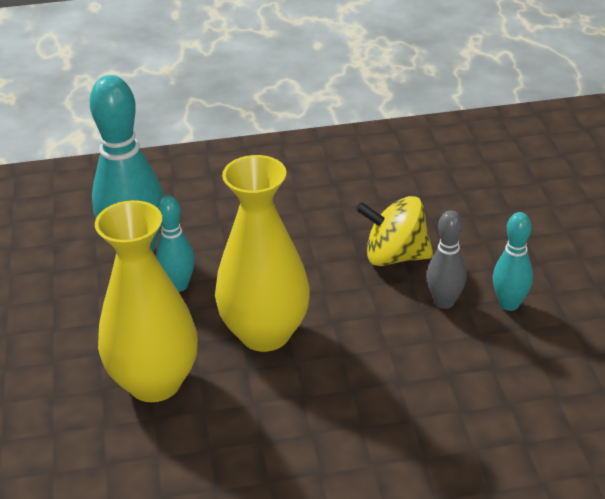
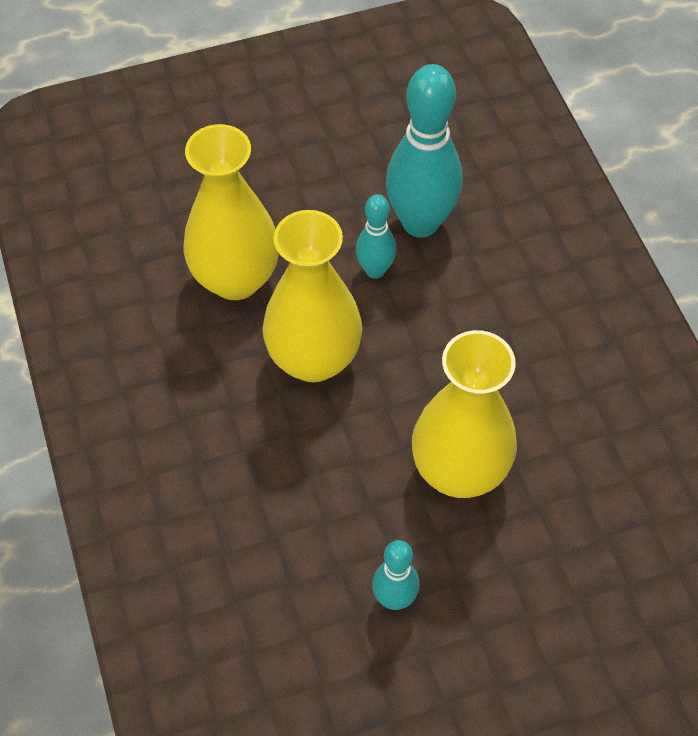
camera: 80 degrees right, 20 degrees up
(395, 256) = (459, 471): yellow spinning top -> yellow vase
(444, 302) = (387, 528): grey bowling pin -> none

